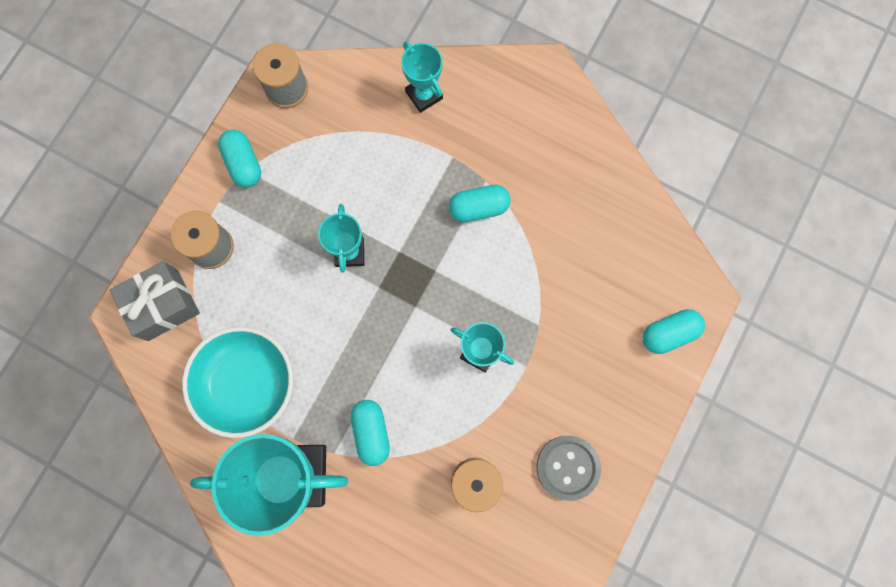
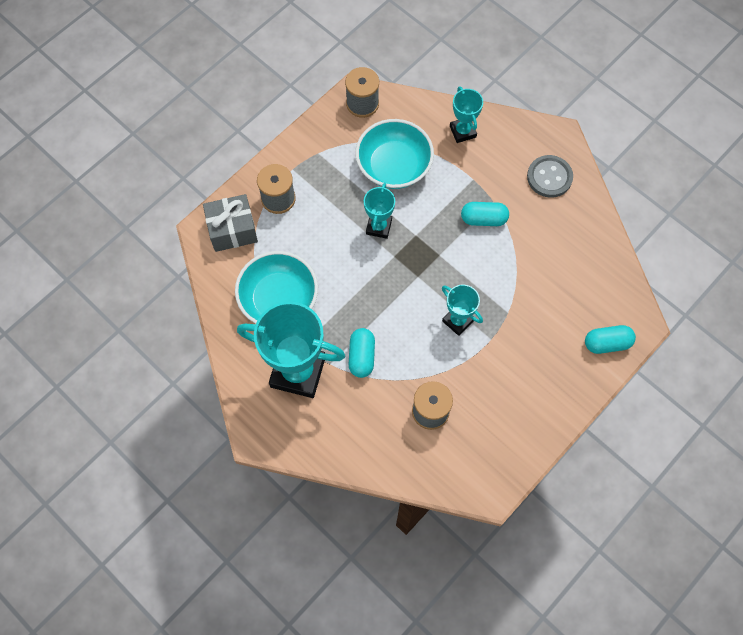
camera: 15 degrees right, 10 degrees down
(243, 163) = (317, 147): turquoise capsule -> none
(348, 164) = (394, 166): none -> turquoise bowl
(567, 467) = (504, 419): grey button -> grey button (549, 177)

